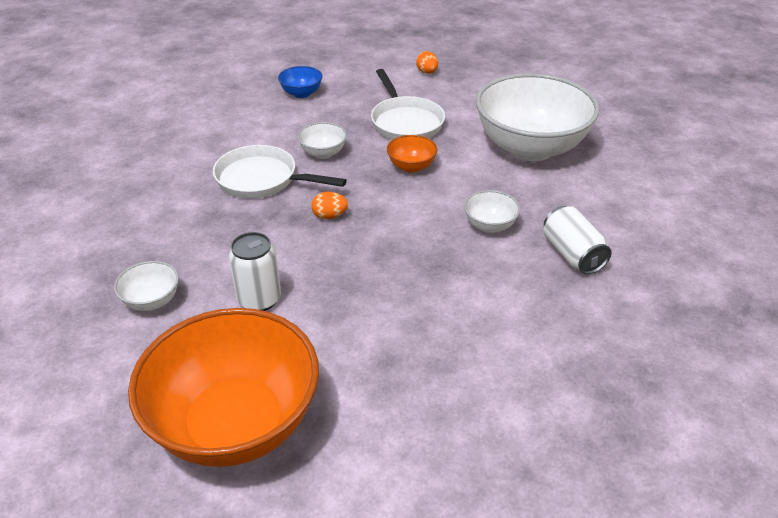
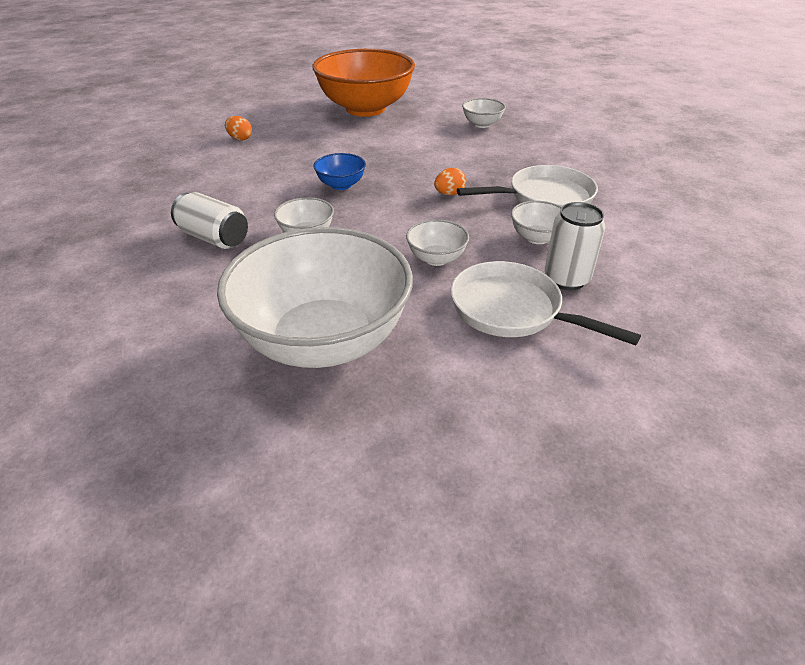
camera: 145 degrees right, 0 degrees up
(259, 299) = (424, 142): white can -> white can (566, 279)
(301, 93) = (686, 296): blue bowl -> blue bowl (341, 185)
(411, 167) = (436, 258): orange bowl -> white bowl
(427, 72) = (611, 428): orange egg -> orange egg (240, 139)

